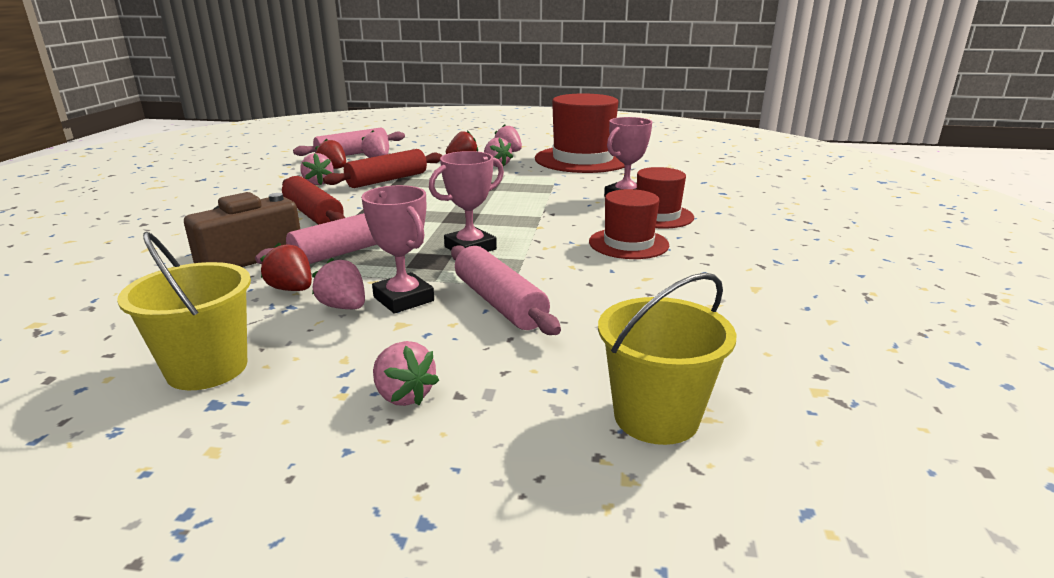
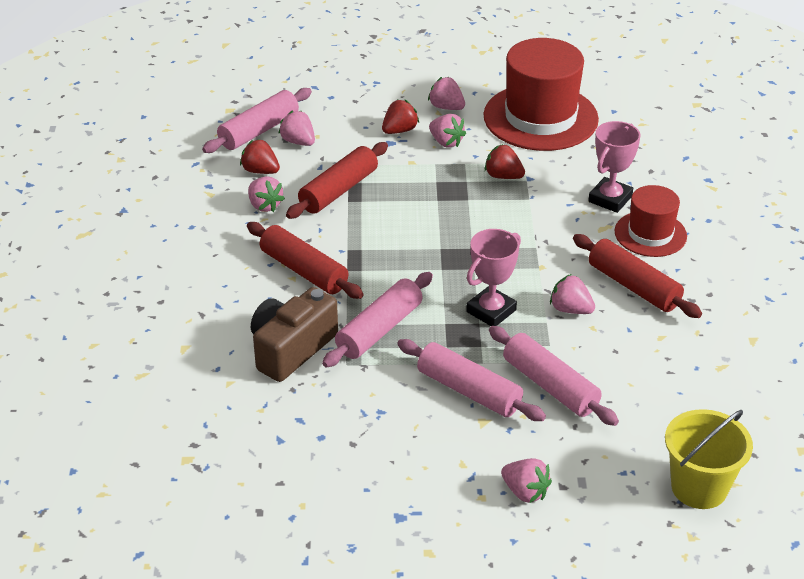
camera: 10 degrees left, 15 degrees up
(207, 368) = (368, 486): yellow bucket -> none
(292, 289) = (366, 390): red strawberry -> red strawberry (503, 176)
(343, 307) = (425, 407): pink strawberry -> pink strawberry (570, 309)
(403, 299) = (469, 391): pink trophy -> pink rolling pin
(628, 243) = (634, 286): red hat -> red rolling pin

